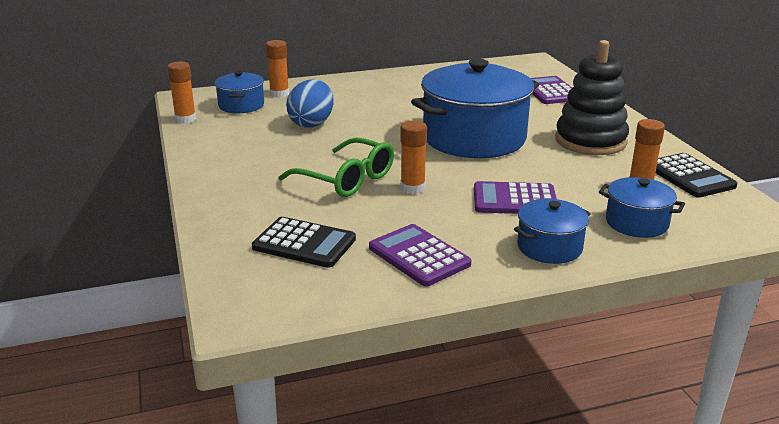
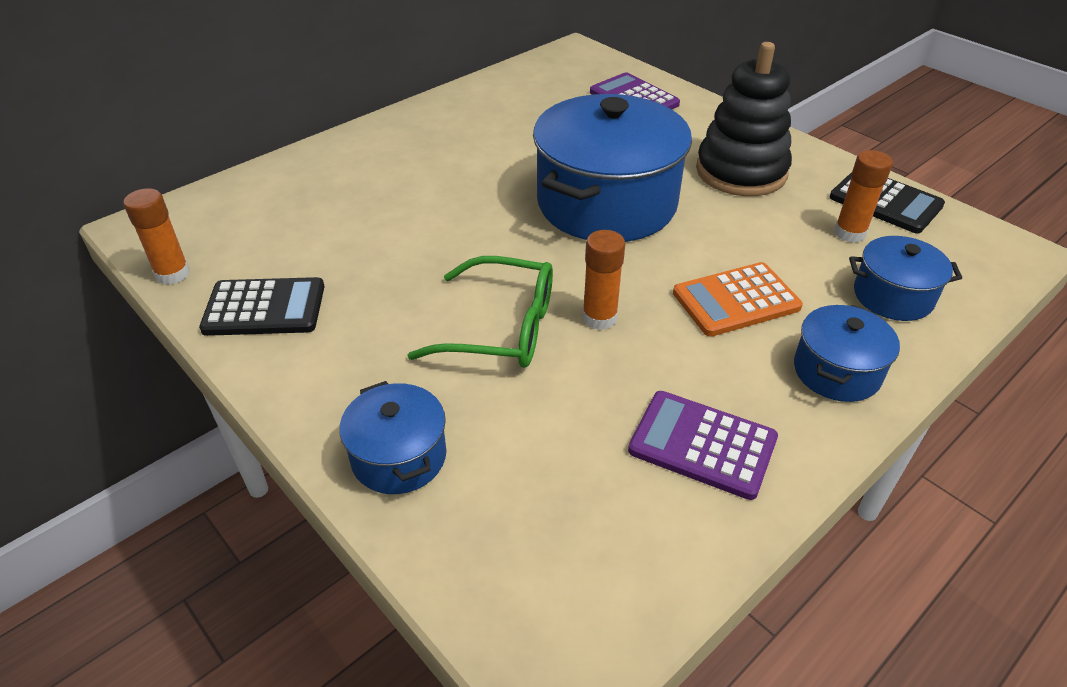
camera: 25 degrees left, 15 degrees up
(241, 105) = (242, 223): blue pot -> blue pot (399, 457)
(279, 94) = (284, 185): orange glue stick -> none
(304, 243) = (537, 477): black calculator -> black calculator (264, 308)
(312, 123) = (374, 232): blue egg -> none
(514, 200) = (736, 300): purple calculator -> orange calculator

